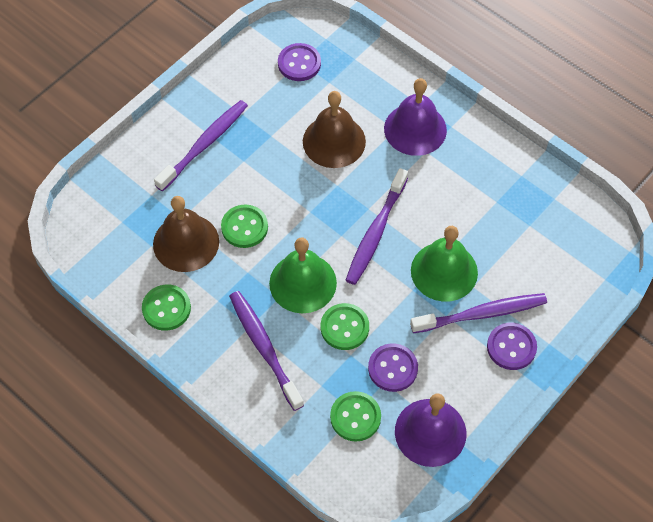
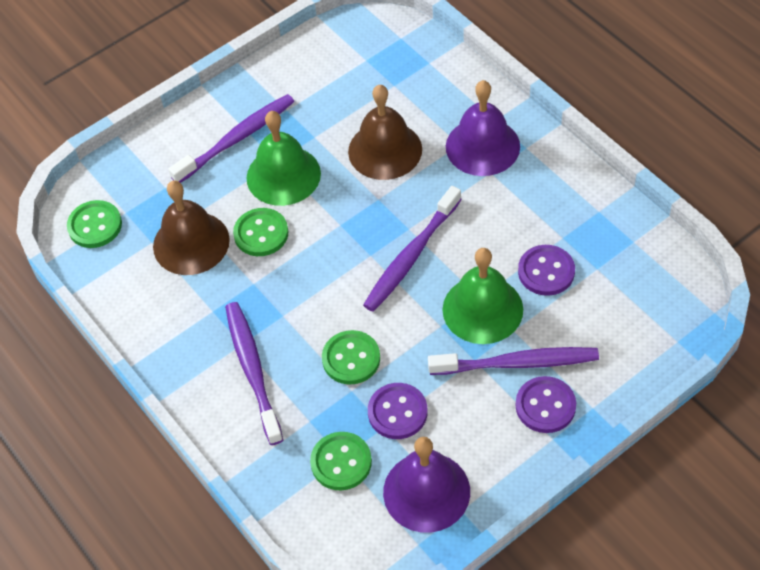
camera: 15 degrees right, 5 degrees down
(166, 308) = (152, 312): green button -> green button (95, 225)
(299, 63) = (364, 62): purple button -> purple button (546, 271)
(303, 283) = (314, 302): green bell -> green bell (283, 175)

